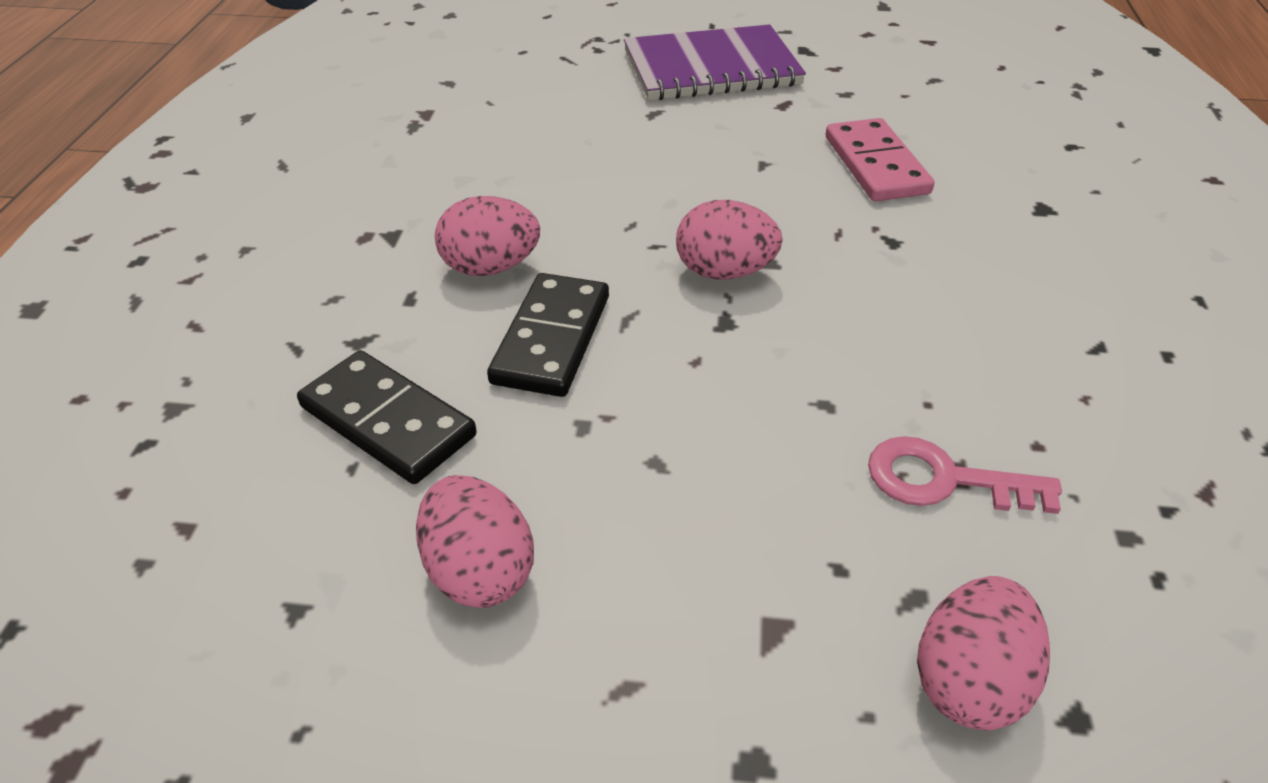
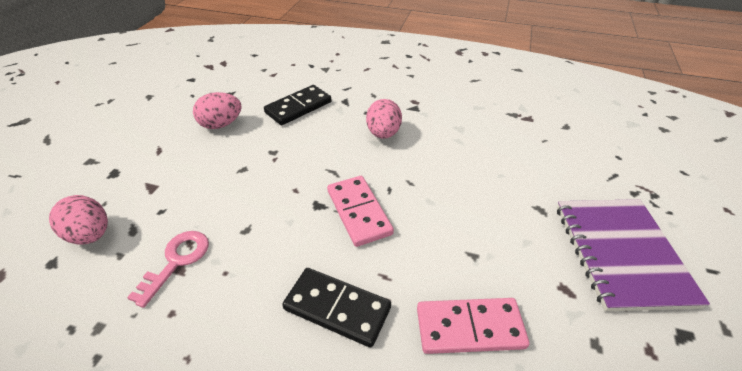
camera: 100 degrees right, 0 degrees up
(551, 339) = (327, 147): black domino -> black domino (337, 308)
(724, 272) = (358, 212): pink egg -> pink domino

